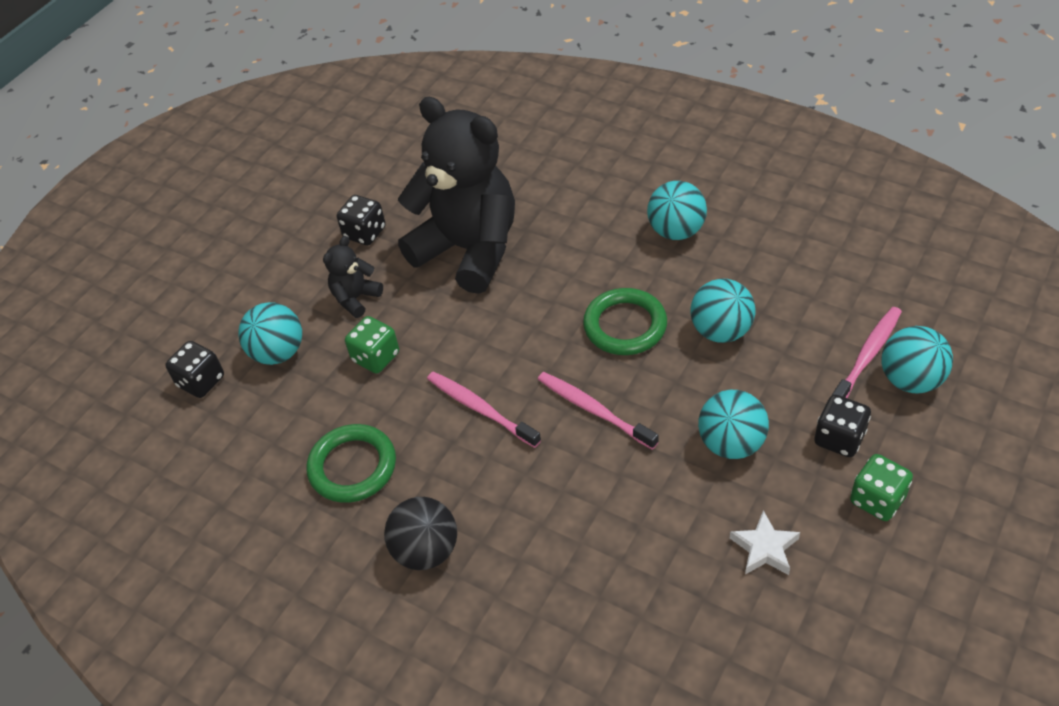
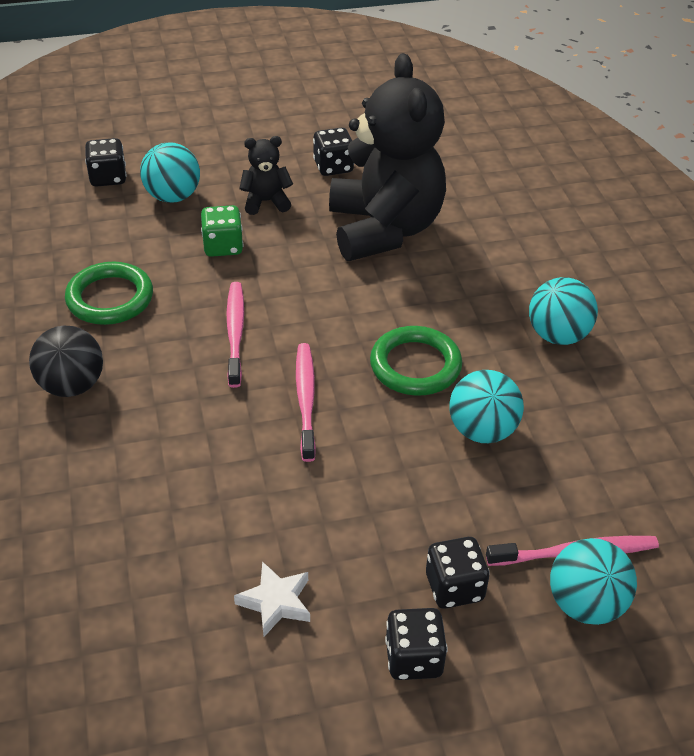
camera: 40 degrees right, 5 degrees down
(731, 443) = (365, 511): turquoise ball -> none
(877, 499) = (413, 658): green dice -> black dice

